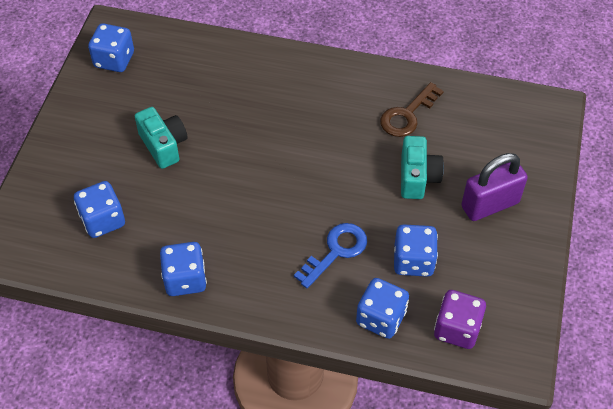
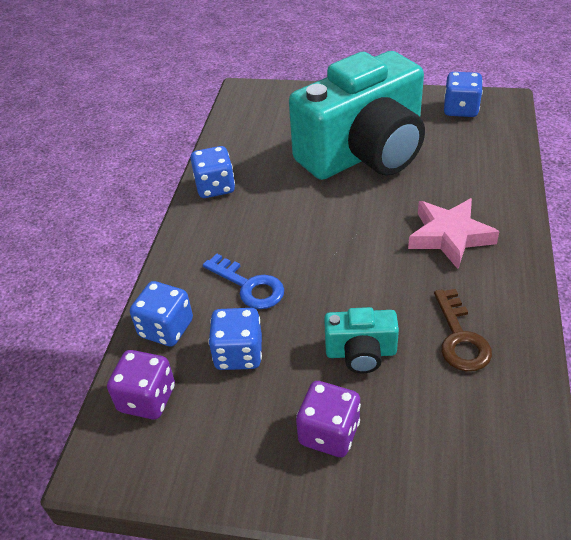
camera: 90 degrees right, 10 degrees down
(103, 220) = (275, 133): blue dice -> none
(164, 145) = (364, 153): turquoise camera -> turquoise camera, size x2.43
(296, 101) = (449, 236): none -> pink star
(407, 115) = (460, 338): brown key -> brown key turned 135 degrees counterclockwise
(490, 205) = (329, 433): purple padlock -> purple dice

